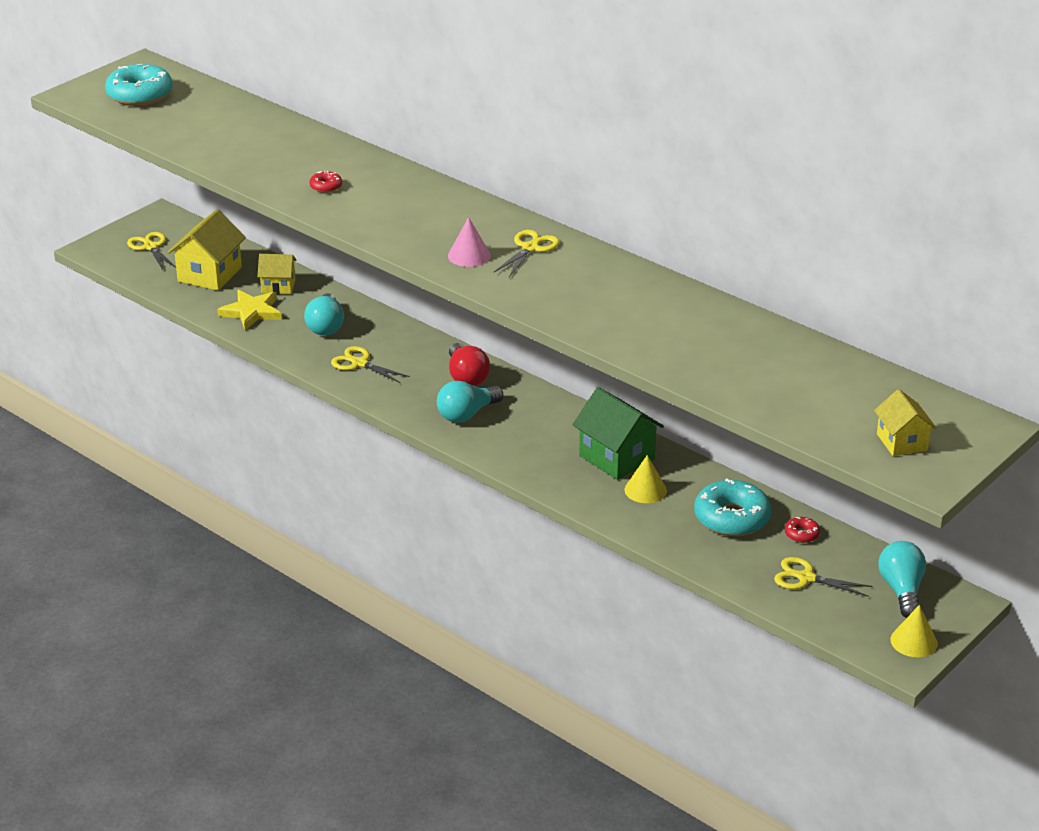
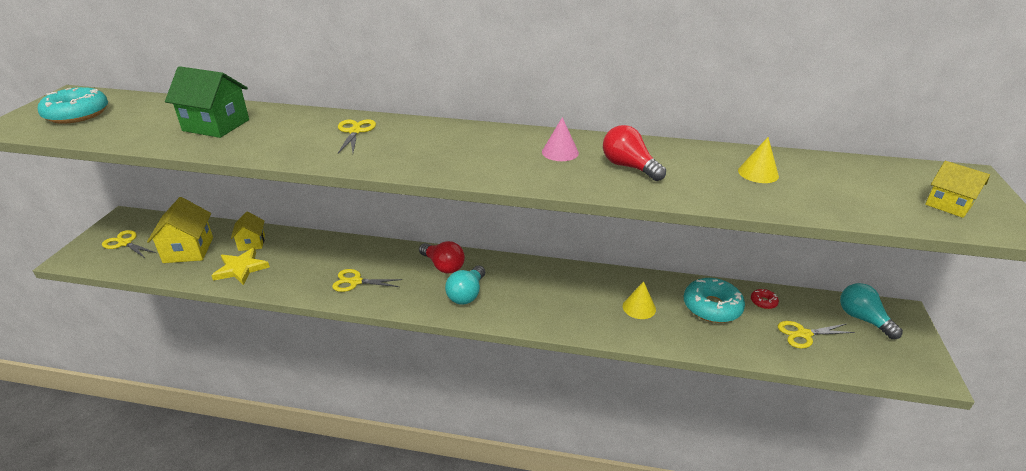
camera: 30 degrees left, 0 degrees up
(278, 286) = (251, 243): yellow house -> yellow house turned 75 degrees counterclockwise
(326, 186) = (300, 142): red donut -> none
(326, 326) = (309, 261): turquoise light bulb -> none
(469, 255) = (470, 162): pink cone -> pink cone (560, 152)
(530, 248) = (511, 144): yellow scissors -> yellow scissors (355, 131)
(617, 457) = (597, 290): green house -> green house (216, 125)
(622, 307) = (629, 167): none -> red light bulb
(914, 641) = (917, 355): yellow cone -> yellow cone (758, 173)

